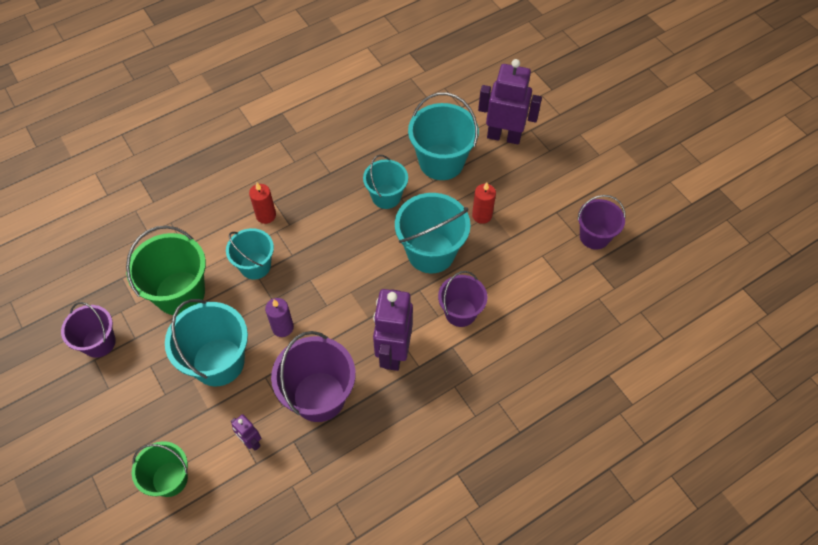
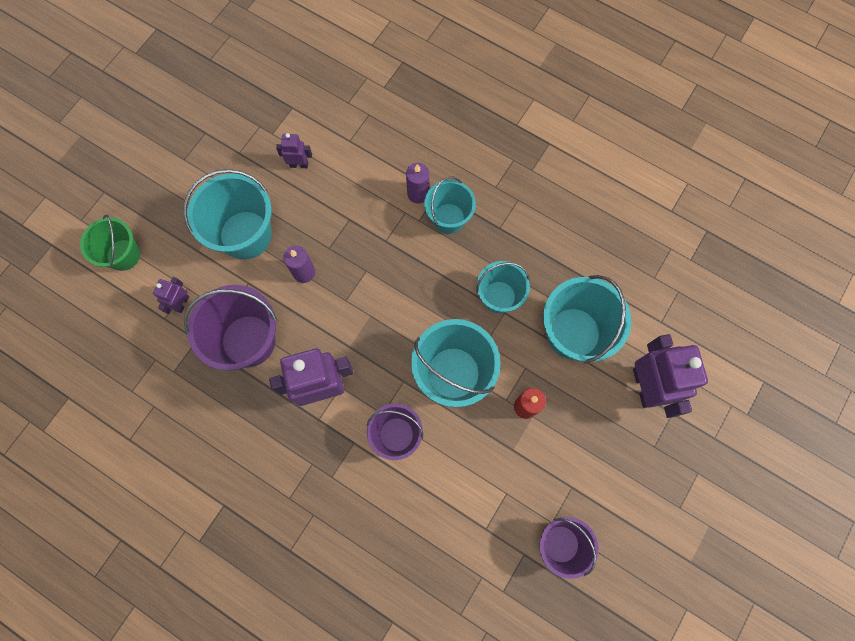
camera: 65 degrees right, 15 degrees up
(99, 342) = (222, 127): purple bucket -> none
(180, 293) = (299, 164): green bucket -> purple robot
(255, 266) = (358, 213): turquoise bucket -> turquoise bucket (448, 218)
(266, 215) = (418, 193): red candle -> purple candle

